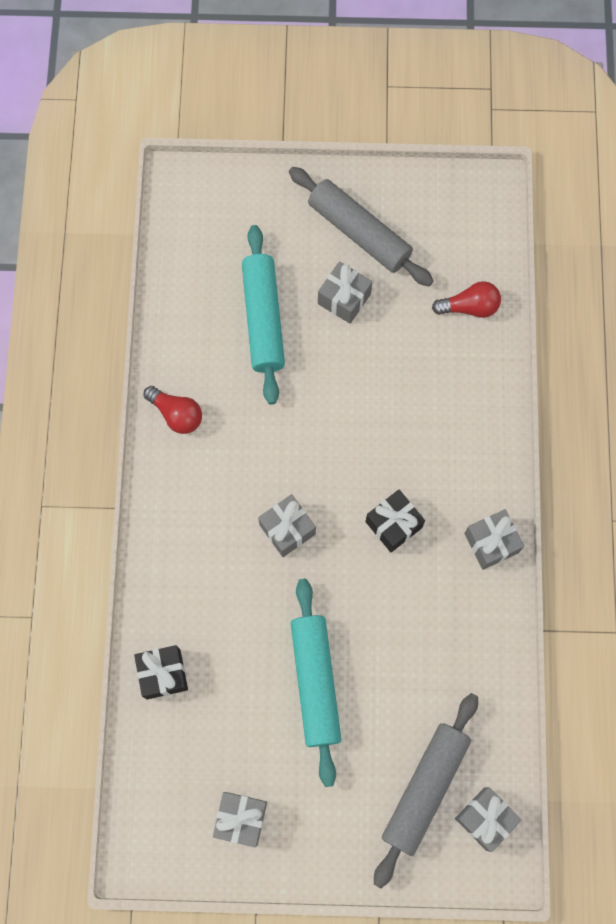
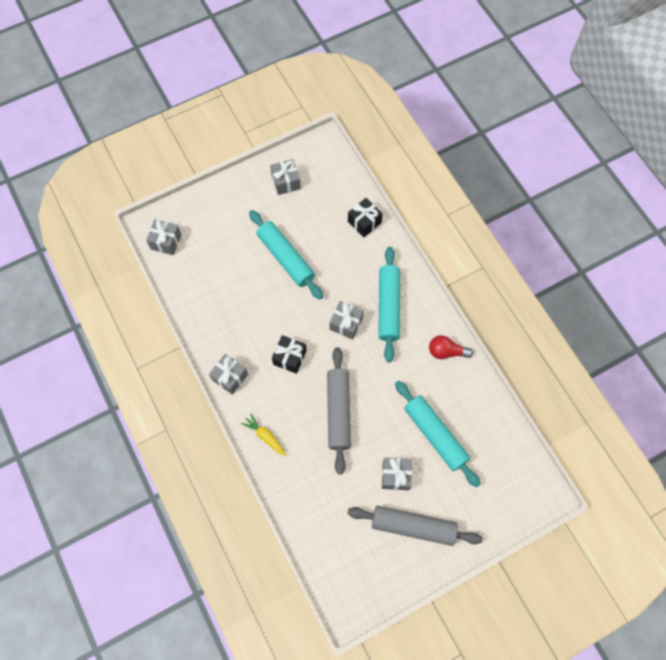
camera: 150 degrees right, 5 degrees down
(212, 520) = (388, 307): none -> turquoise rolling pin
(425, 789) = (203, 239): grey rolling pin -> grey rolling pin (338, 411)
(469, 307) = (316, 515): red light bulb -> none
(483, 436) = (265, 436): none -> yellow carrot

